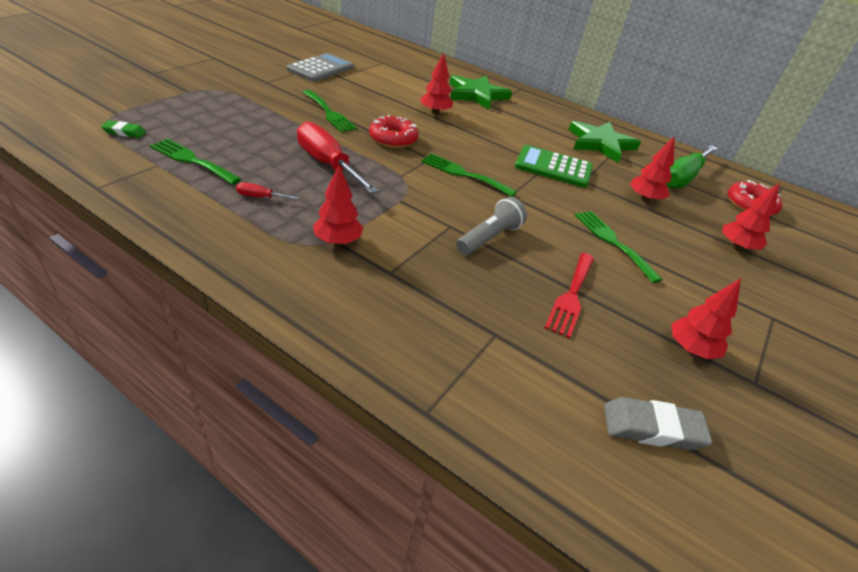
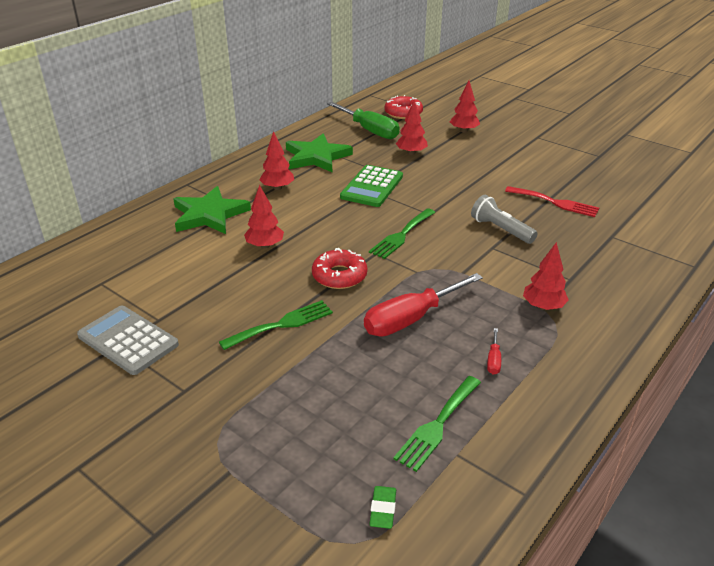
camera: 80 degrees left, 5 degrees down
(612, 242) = (480, 176): green fork -> none
(652, 428) = (655, 193): grey eraser -> none
(690, 349) = (583, 169): red tree -> red tree (277, 188)

